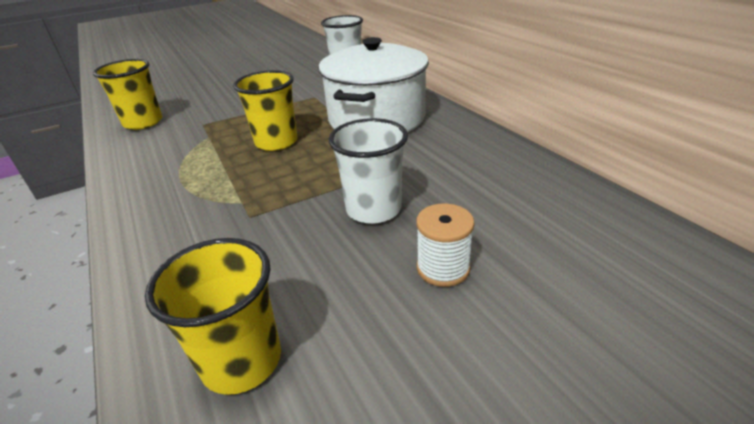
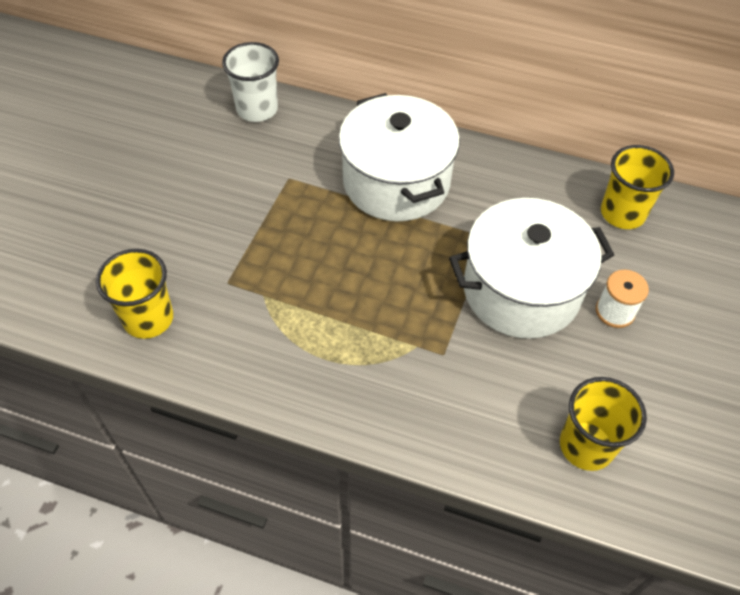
camera: 45 degrees left, 20 degrees up
(276, 142) = (346, 264): yellow cup -> yellow cup (622, 213)
(373, 209) = (521, 290): white cup -> white pot

